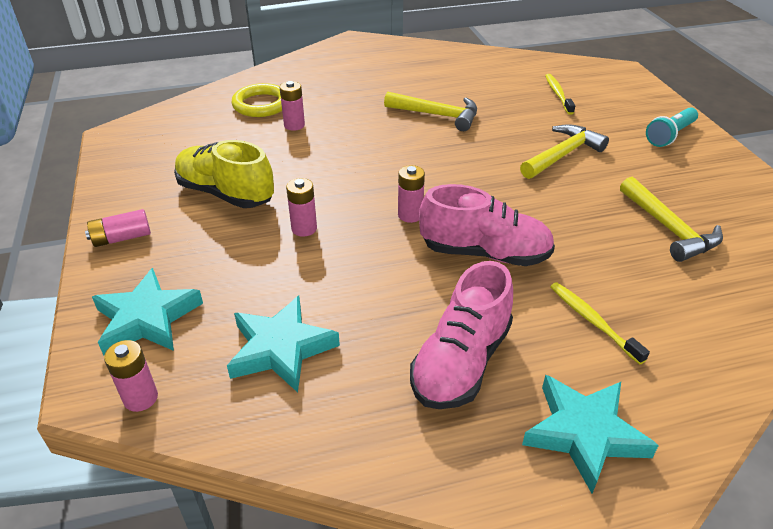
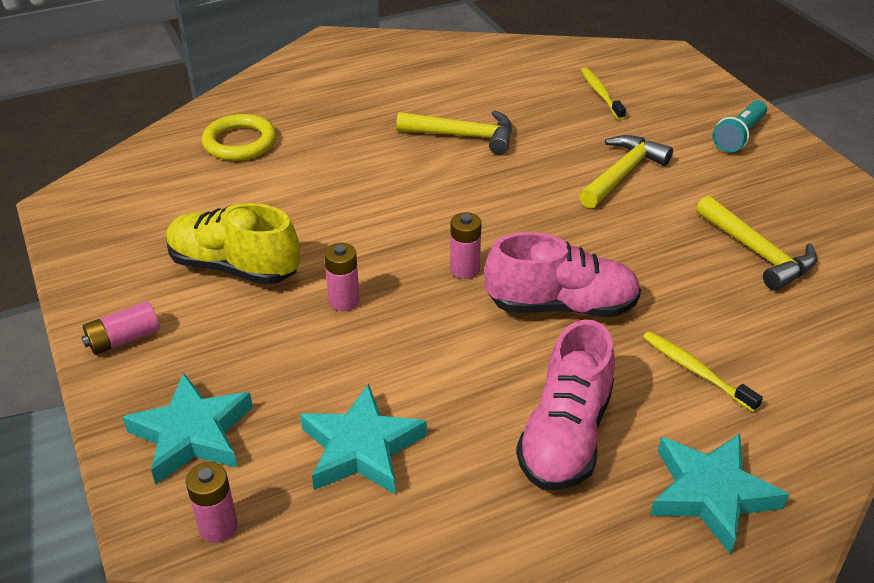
camera: 10 degrees left, 0 degrees up
(294, 125) = (291, 167): pink battery -> none

